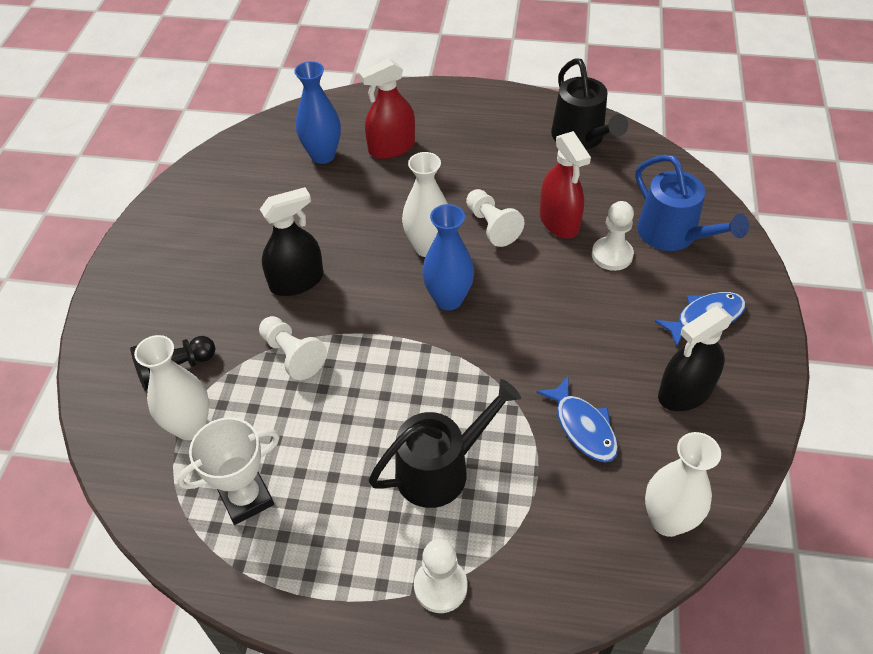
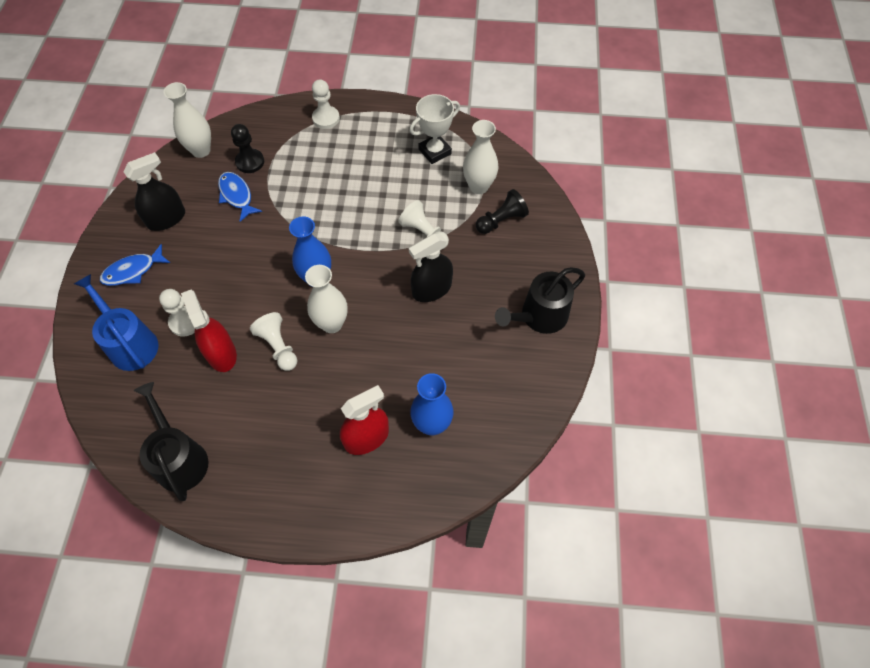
camera: 175 degrees right, 10 degrees up
(440, 469) = (325, 170): black watering can -> black watering can (539, 316)
(573, 491) = (250, 162): none -> black pawn

